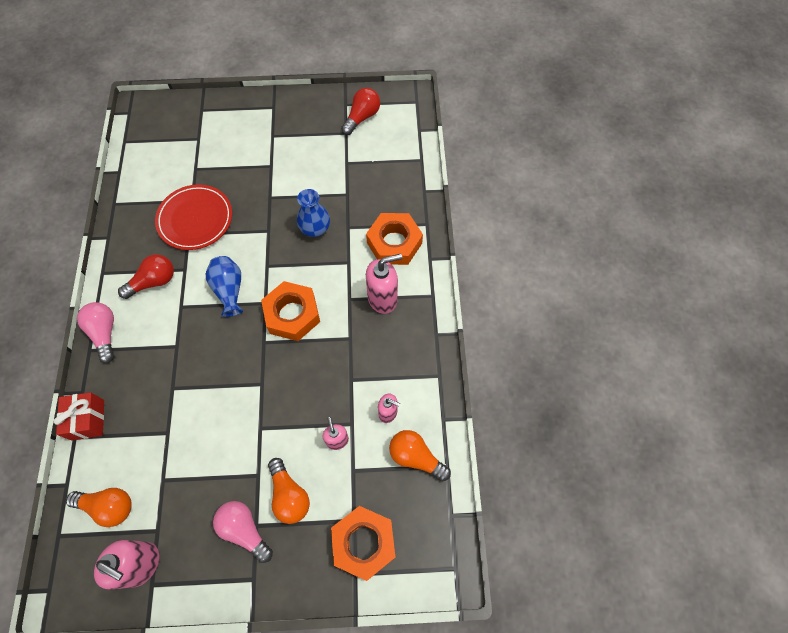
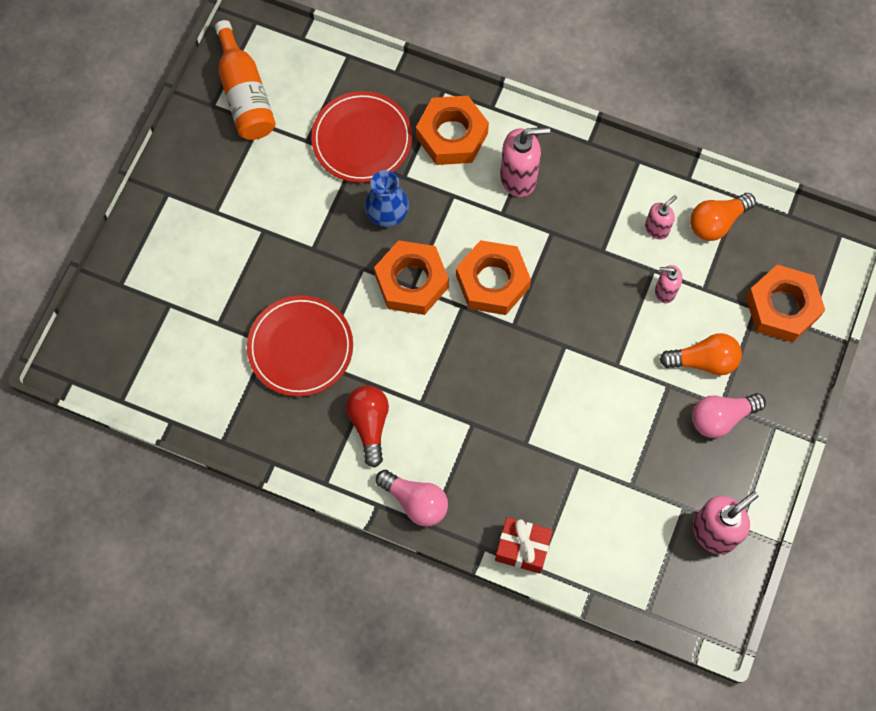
camera: 65 degrees left, 5 degrees up
(104, 333) = (415, 501): pink light bulb -> pink light bulb turned 150 degrees counterclockwise
(108, 506) = (636, 551): orange light bulb -> none
(229, 290) = (425, 340): blue vase -> none
(270, 264) = (411, 282): none -> orange nut
(362, 117) = (245, 94): red light bulb -> orange bottle
(363, 192) = (362, 139): none -> red plate
(383, 298) = (519, 178): pink soap dispenser -> pink soap dispenser turned 75 degrees clockwise

